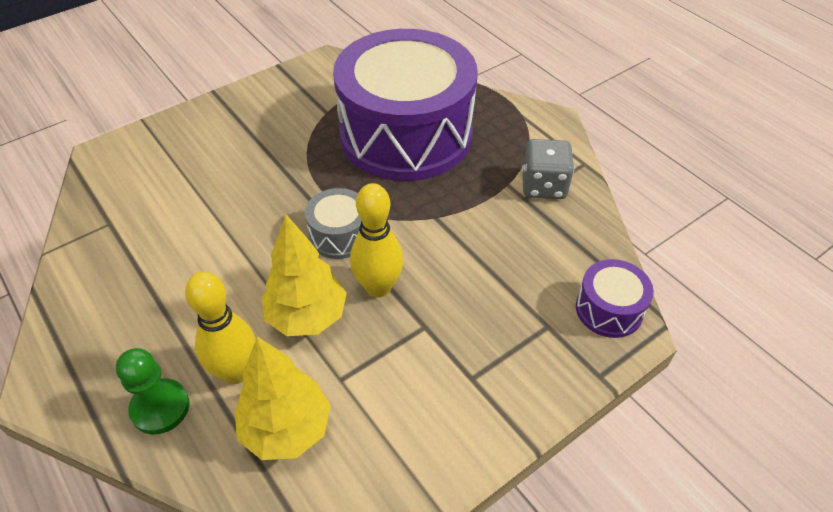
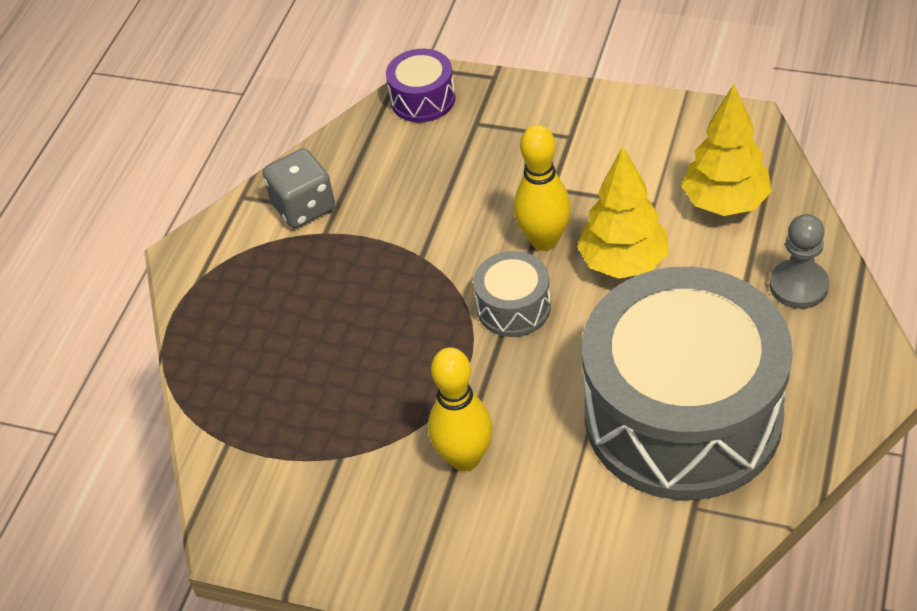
camera: 120 degrees left, 0 degrees up
(160, 407) = (798, 286): green pawn -> grey pawn
(162, 260) = (683, 416): none -> grey drum
(236, 372) = (719, 266): yellow bowling pin -> yellow bowling pin (465, 458)
(406, 134) = (317, 356): purple drum -> none

